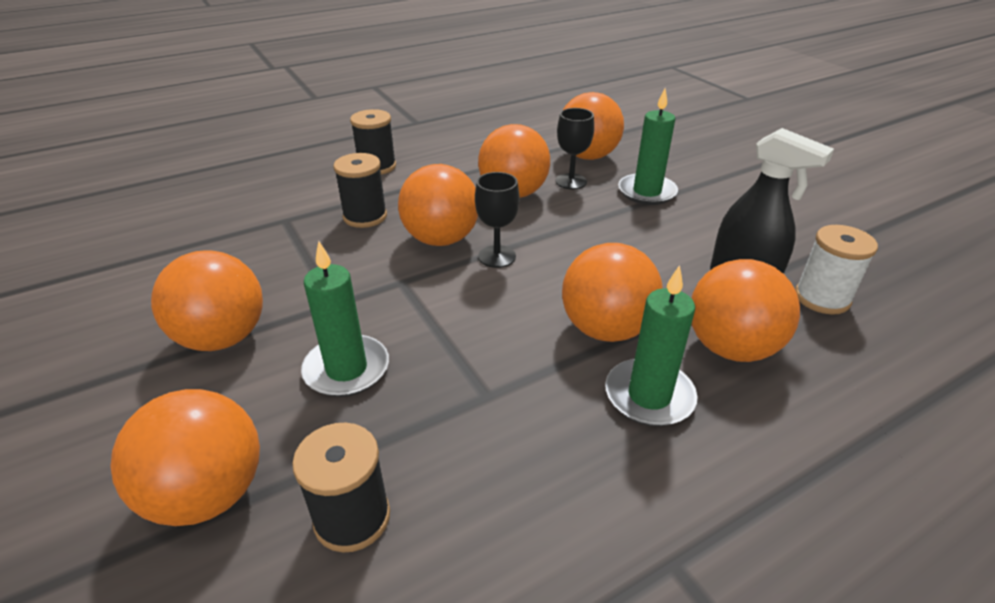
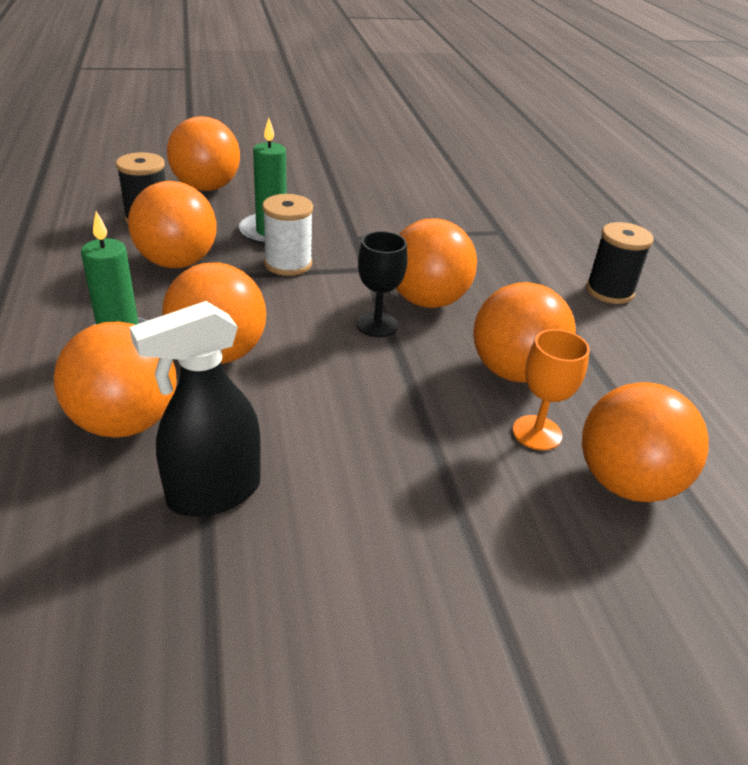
camera: 105 degrees right, 0 degrees up
(223, 337) = (340, 198): orange ball -> orange ball (177, 262)
(365, 216) = (491, 268): black spool -> none
(571, 181) = (537, 433): black goblet -> orange goblet
(647, 192) = (481, 503): green candle -> none
(822, 298) = (124, 554): white spool -> white spool (288, 264)

